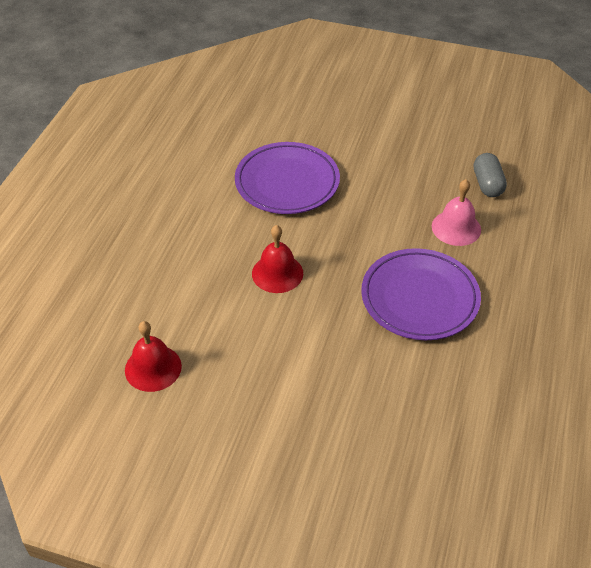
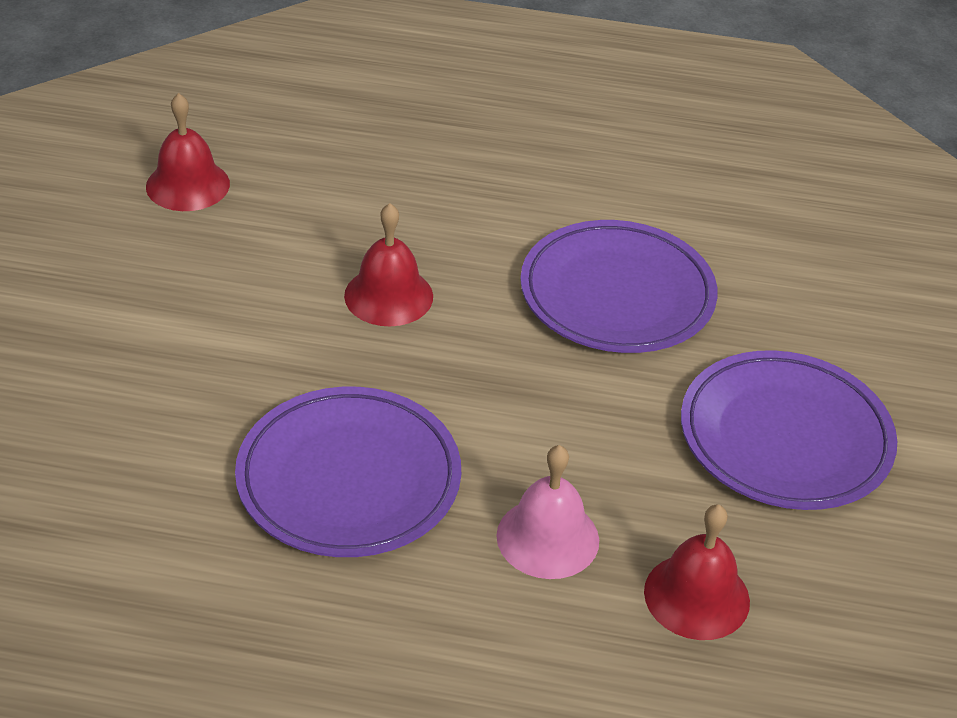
camera: 80 degrees right, 5 degrees down
(392, 142) = (785, 437): none -> purple plate
(487, 184) = (696, 596): grey capsule -> red bell

